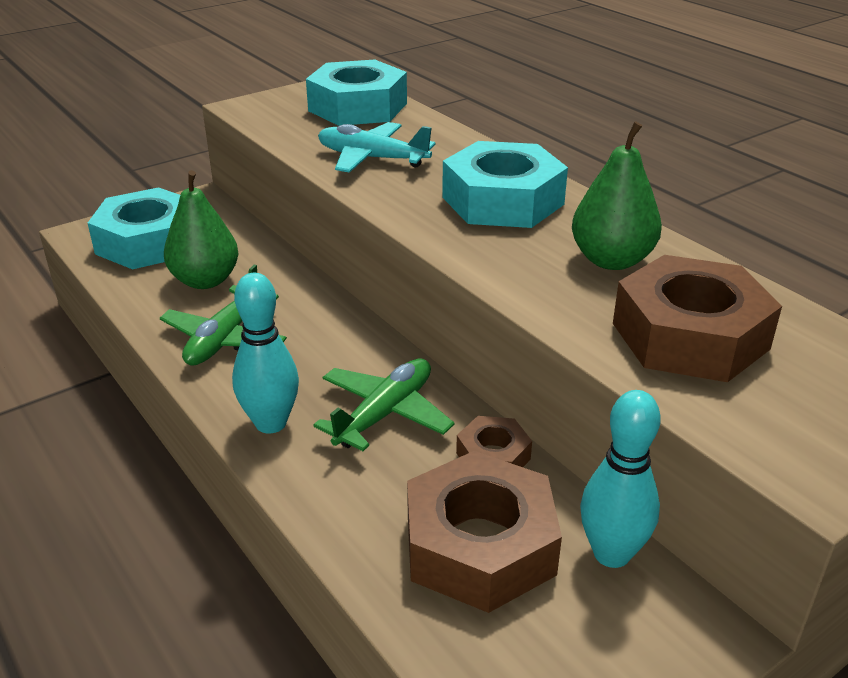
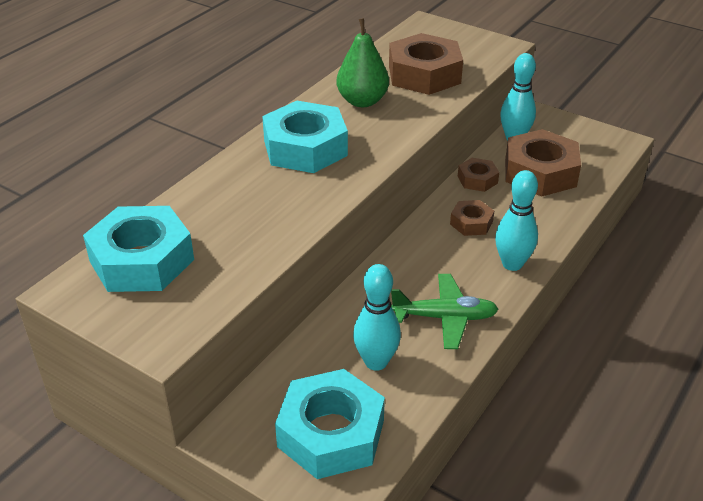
camera: 110 degrees left, 5 degrees up
(205, 280) = (376, 362): green pear -> turquoise bowling pin
(372, 158) = (260, 221): turquoise plane -> none
(385, 414) = (471, 223): green plane -> brown nut

